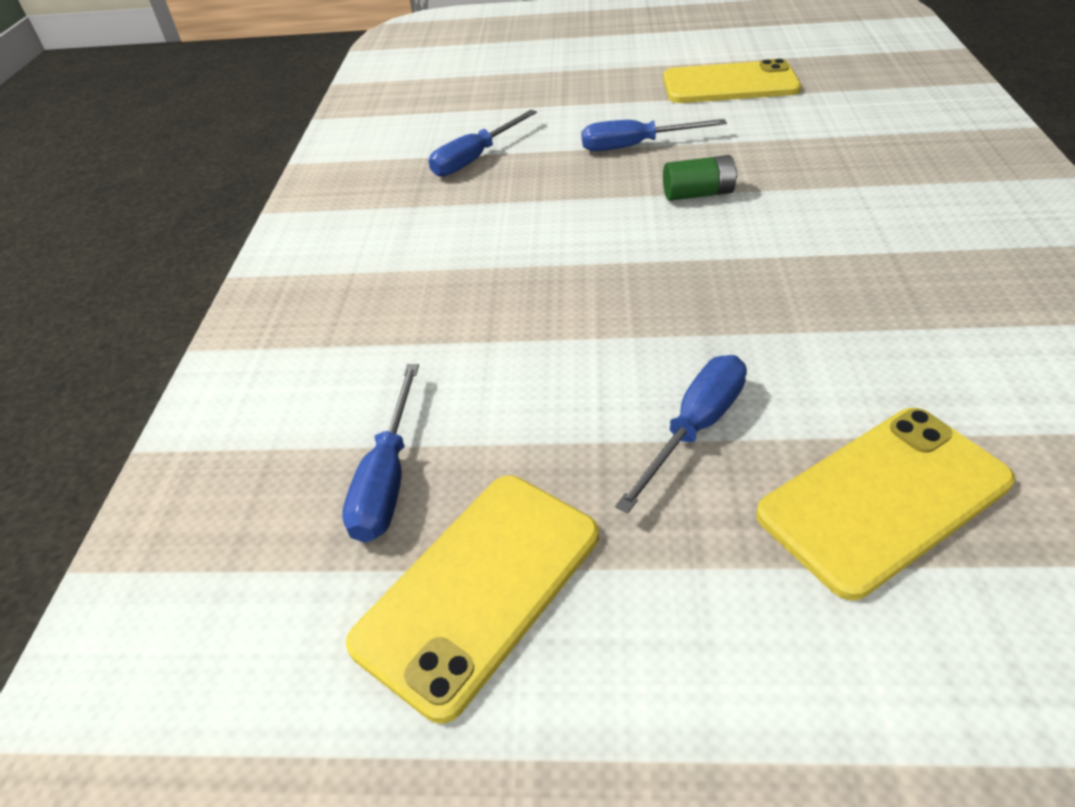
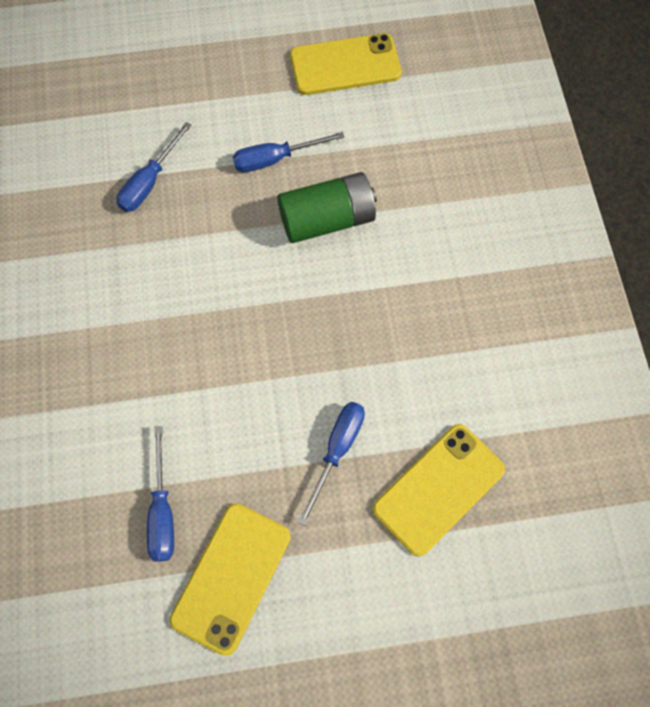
camera: 15 degrees left, 25 degrees up
(698, 194) = (327, 220): green battery -> green battery, size x1.82

